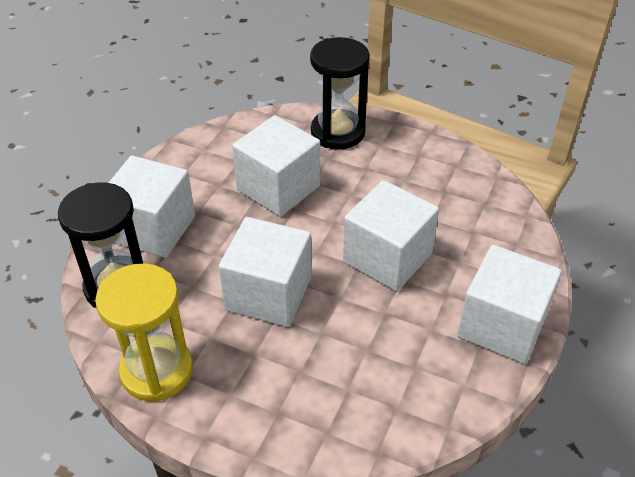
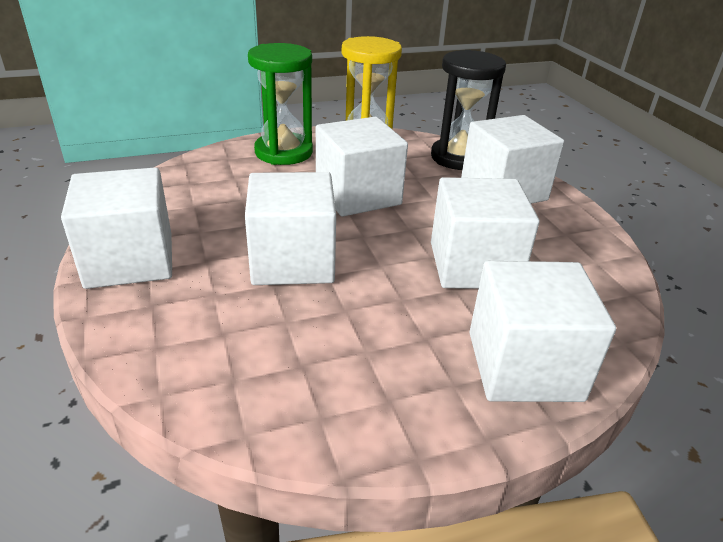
camera: 135 degrees right, 10 degrees down
(261, 404) = (284, 152): none -> green hourglass
(338, 132) = (524, 366): black hourglass -> white cube

